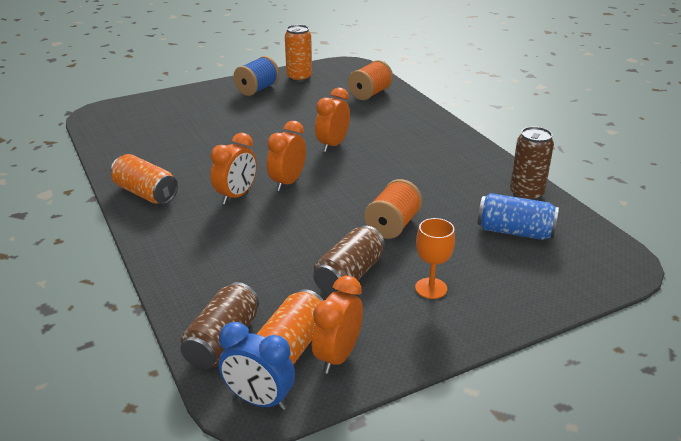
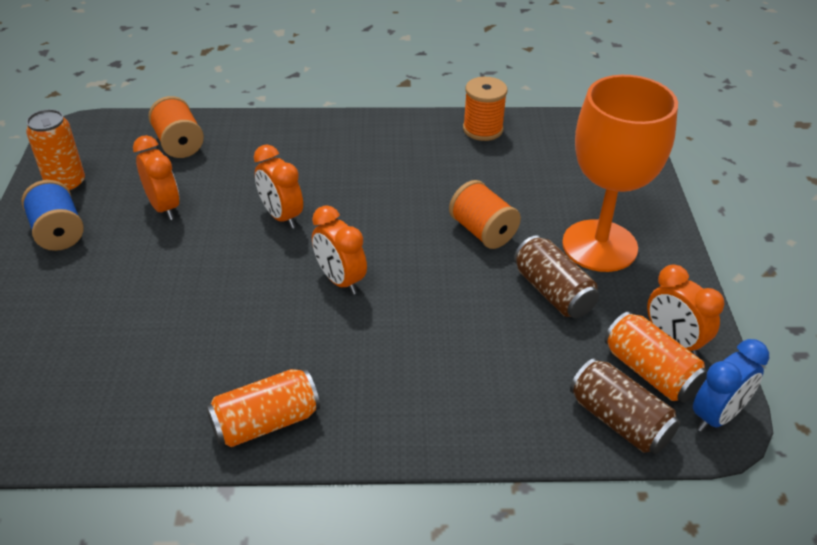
camera: 65 degrees left, 10 degrees up
(236, 196) = (338, 333): orange clock -> orange clock (164, 207)
(431, 288) = (599, 246): orange goblet -> orange goblet, size x2.30
(514, 231) = (539, 162): blue can -> none
(526, 194) = (482, 129): brown can -> orange spool

